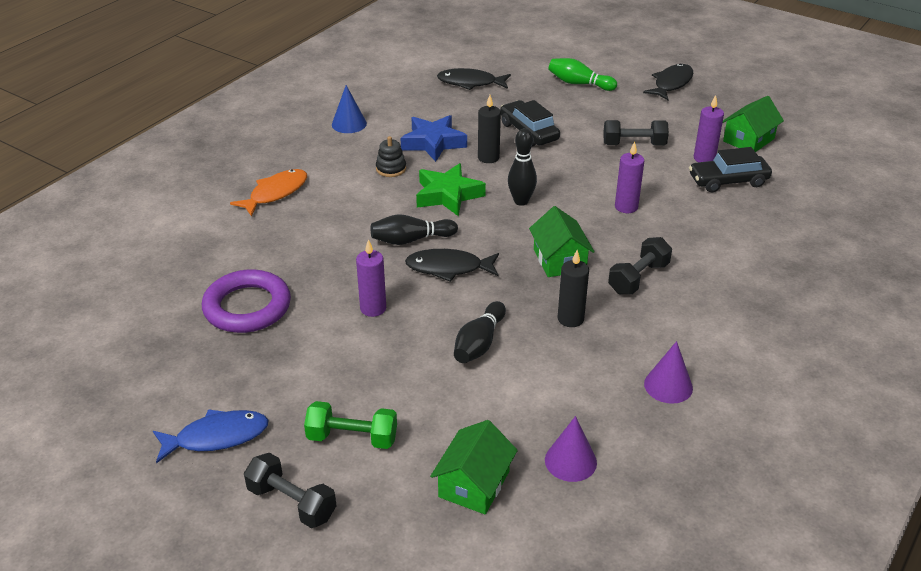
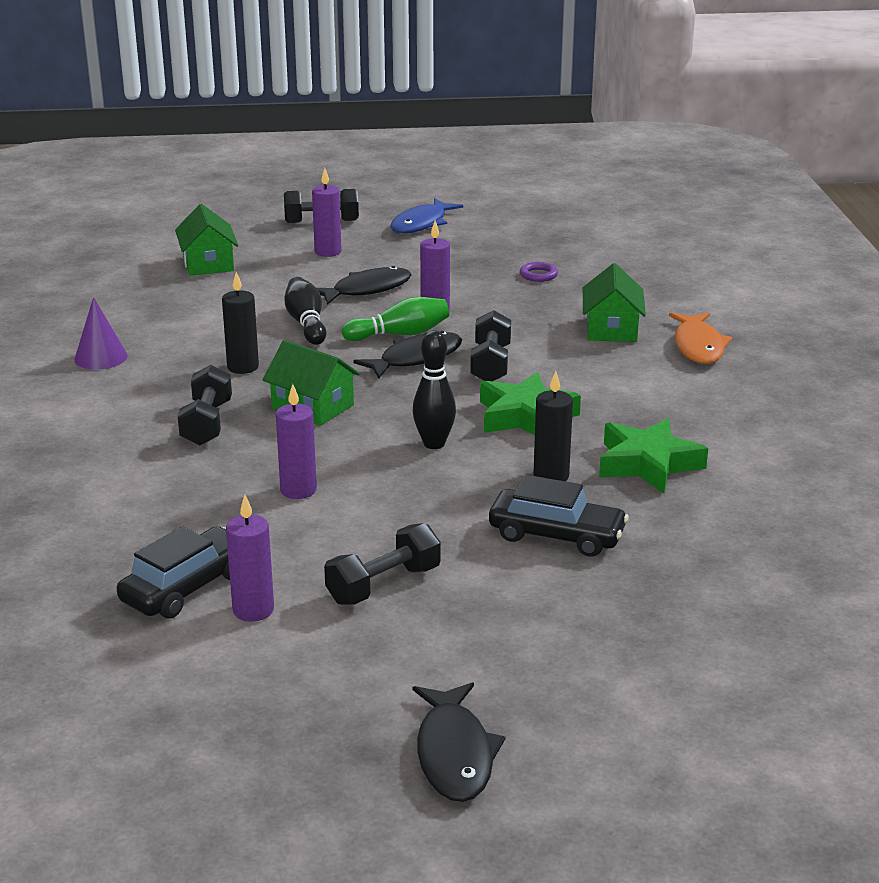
camera: 140 degrees right, 10 degrees down
(247, 307) = (538, 275): purple ring -> purple ring, size x0.41
(349, 124) = (788, 441): blue cone -> none
(352, 438) = (328, 252): green dumbbell -> purple candle
(391, 169) = (636, 415): black stacking toy -> none
(411, 240) = (491, 364): black bowling pin -> black dumbbell
(433, 143) = (648, 464): blue star -> green star
(470, 83) = (769, 577): black fish -> black fish (367, 289)
(570, 461) = (146, 294): purple cone -> none
(579, 83) = (610, 664): green bowling pin -> green bowling pin (400, 334)
(748, 140) = (205, 682): green house -> green house (611, 329)

